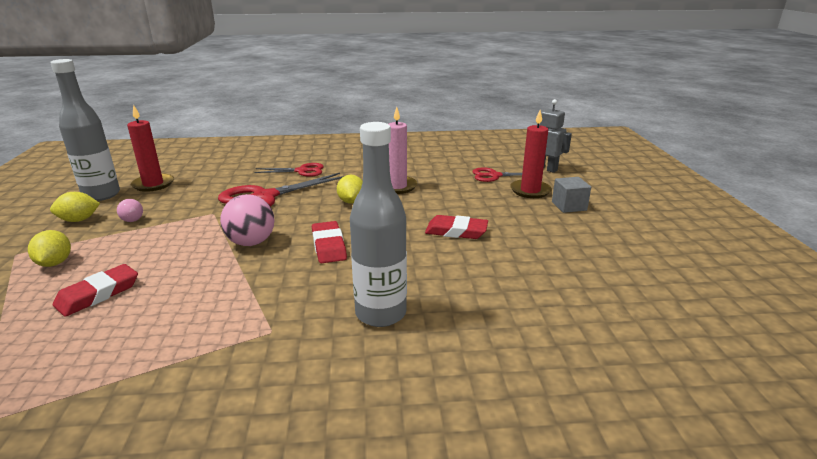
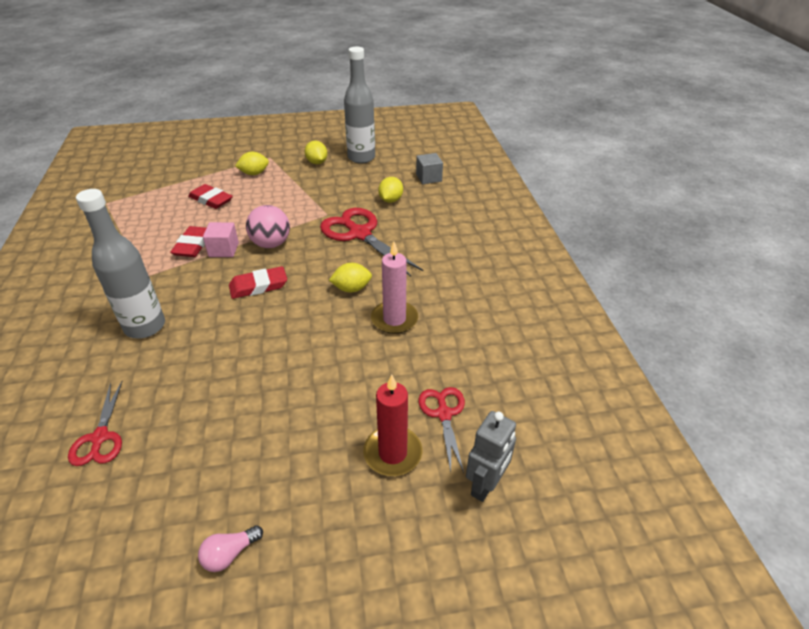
camera: 85 degrees right, 15 degrees up
(131, 218) = (319, 181): pink light bulb -> pink light bulb (229, 554)
(153, 184) = (384, 173): red candle -> none
(212, 183) = (390, 200): none -> yellow lemon
(243, 272) = (223, 250): none -> pink cube
(302, 171) = (429, 245): red scissors -> red scissors (100, 437)
(456, 231) = (277, 371): red eraser -> red eraser (193, 245)
(569, 206) = (341, 495): grey cube -> grey cube (428, 178)

